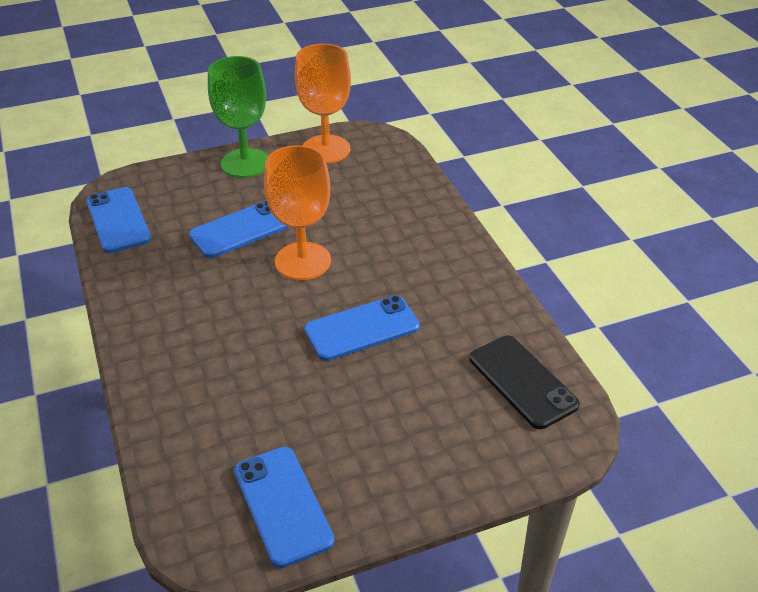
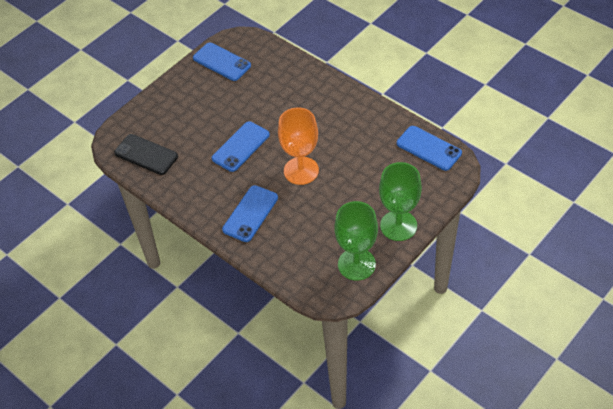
camera: 155 degrees right, 10 degrees up
(241, 230) = (353, 174): blue phone -> blue phone (250, 214)
(326, 149) = (356, 264): orange goblet -> green goblet

